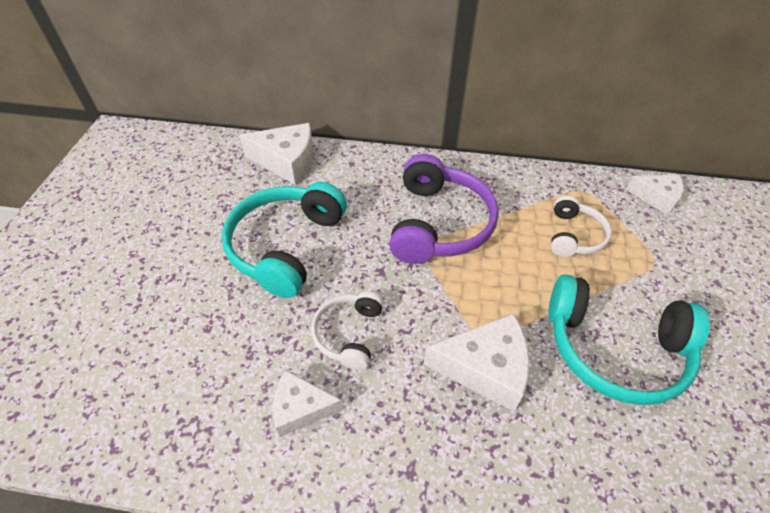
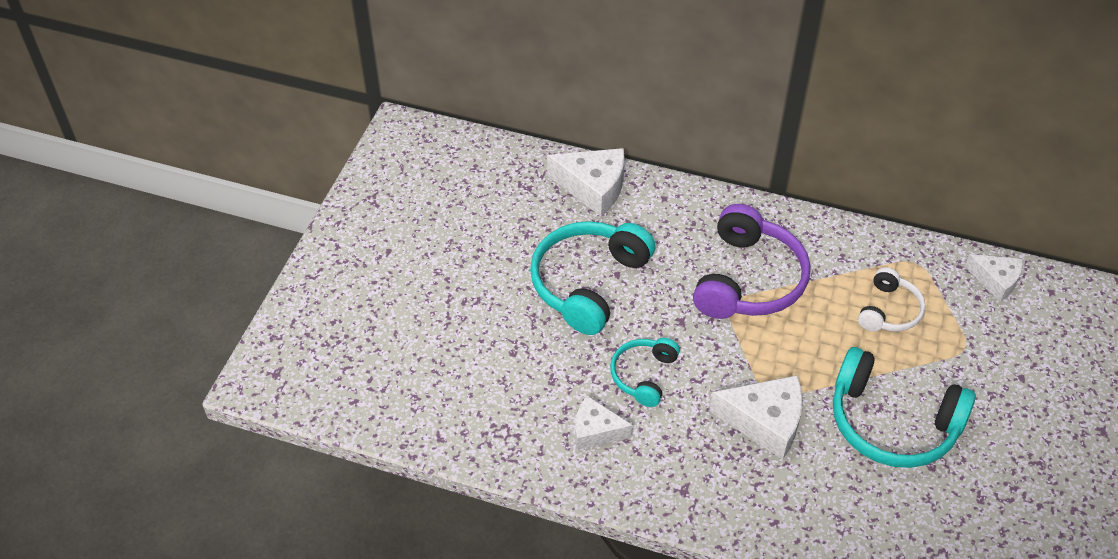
camera: 10 degrees right, 0 degrees up
(349, 334) = (643, 375): white headphones -> turquoise headphones

